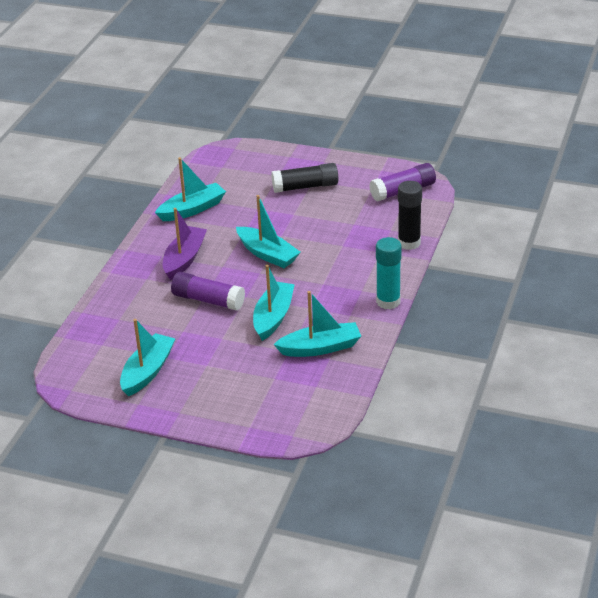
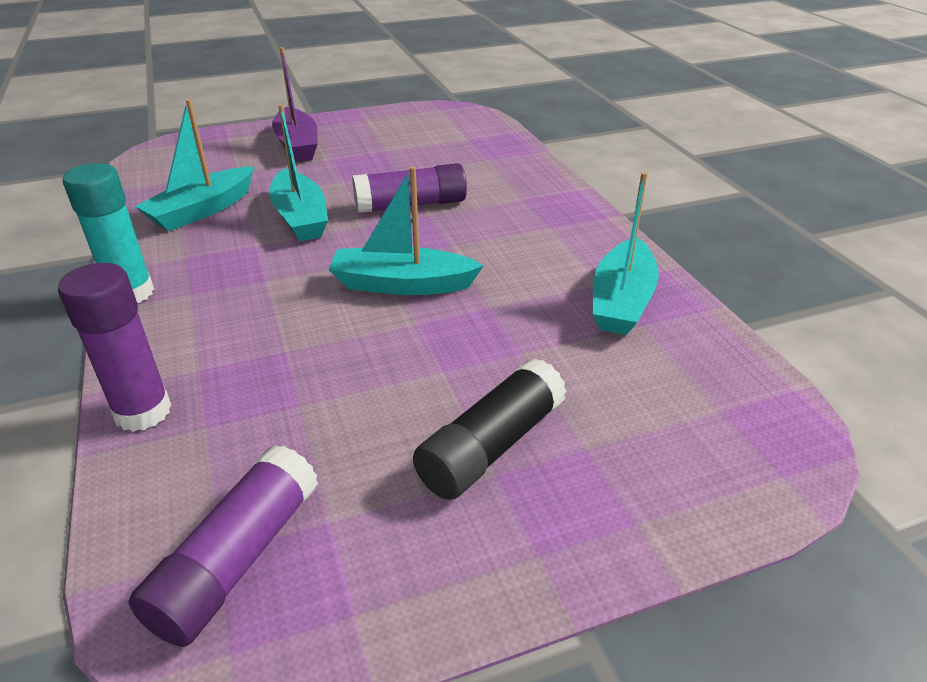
camera: 140 degrees right, 0 degrees up
(147, 371) = (387, 136): turquoise boat -> none
(184, 259) = (514, 233): purple boat -> purple boat (297, 145)
(409, 243) = (143, 412): black glue stick -> purple glue stick

